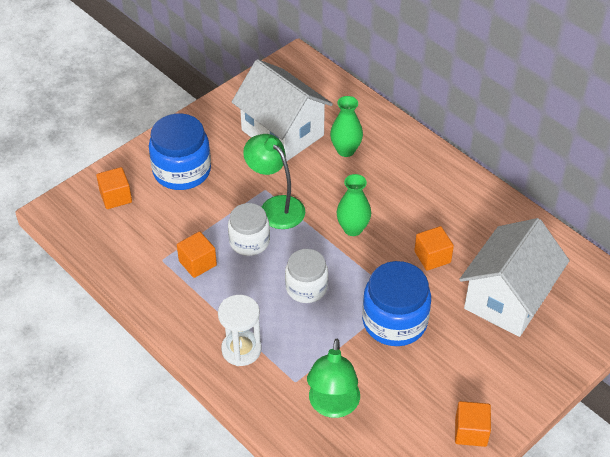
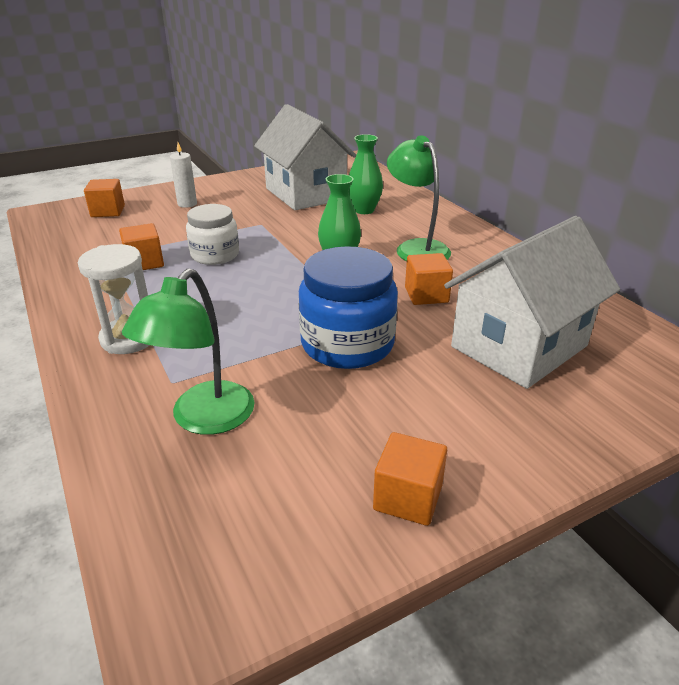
camera: 15 degrees right, 15 degrees down
(182, 171) = (187, 204): blue jar -> white candle
(275, 206) = (263, 236): green lamp -> green lamp (416, 248)
(306, 287) = (252, 298): white jar -> none

